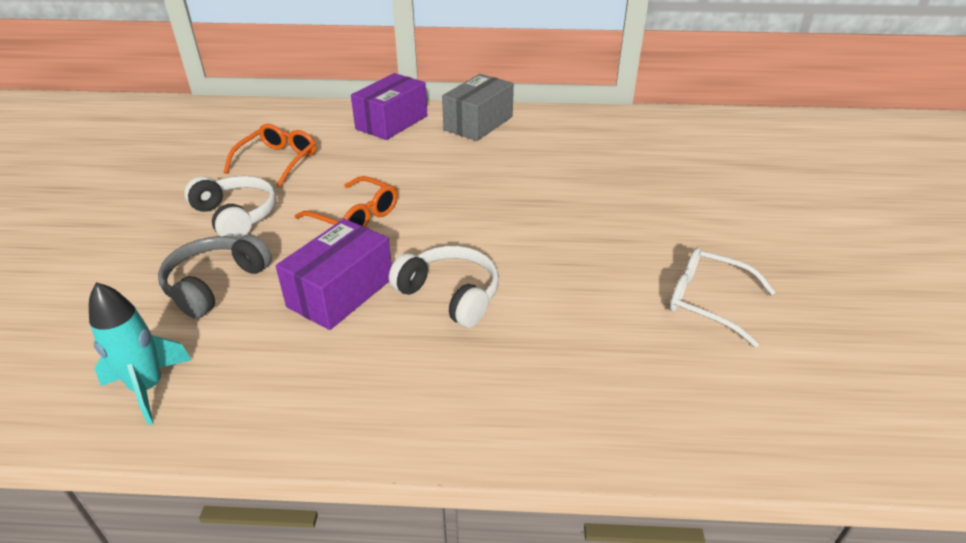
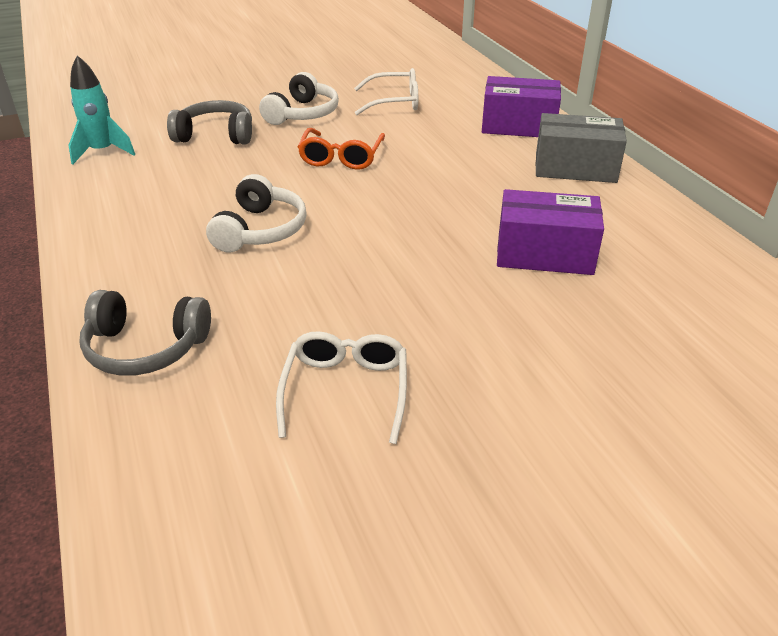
camera: 65 degrees right, 0 degrees up
(277, 161) = (394, 102): orange glasses -> white glasses
(340, 292) = (234, 182): purple box -> purple box (544, 254)
(608, 409) = (145, 348): none -> grey headphones

